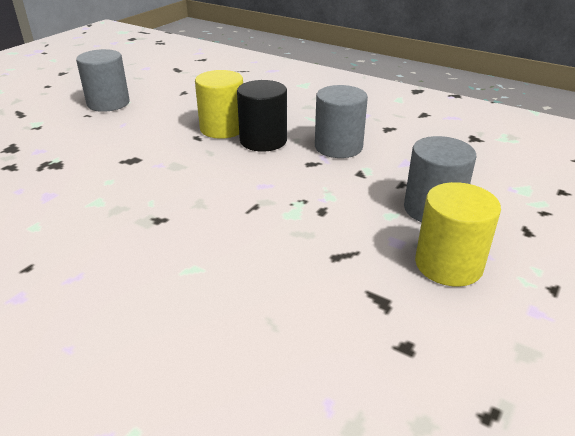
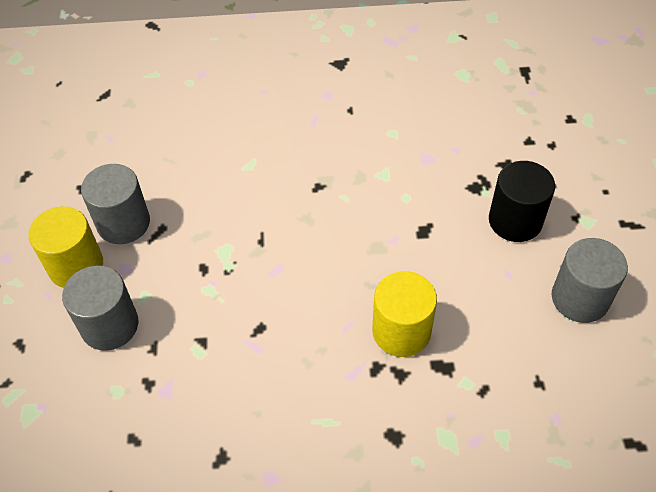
camera: 145 degrees right, 20 degrees up
(263, 141) = (338, 336): black cylinder -> black cylinder (515, 221)
(338, 147) = (252, 375): grey cylinder -> grey cylinder (123, 223)

